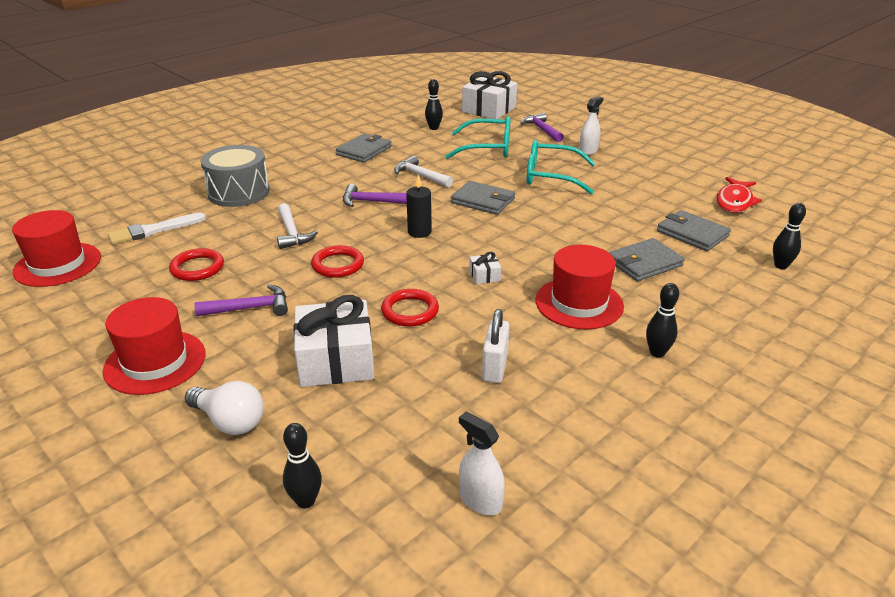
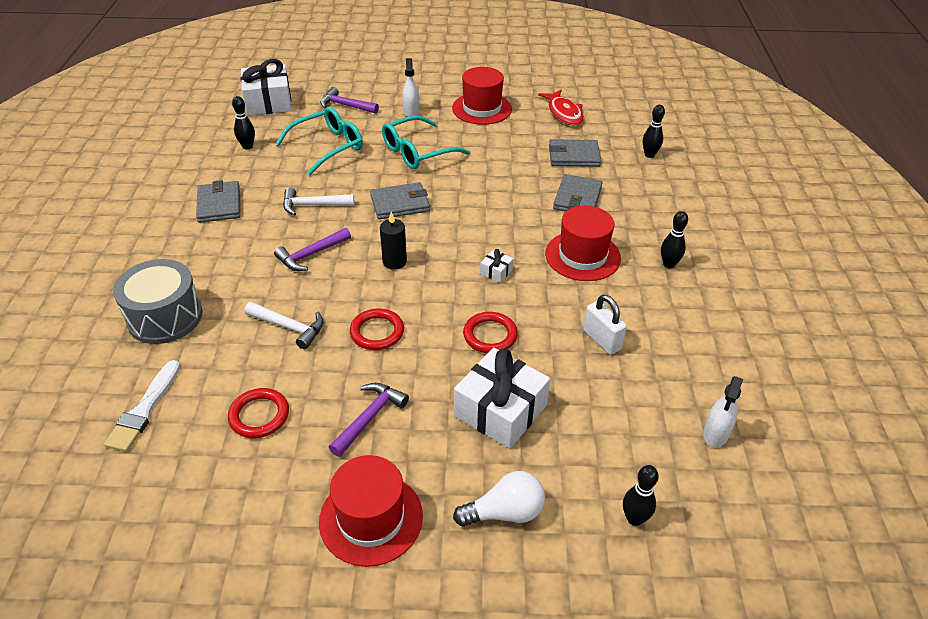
camera: 45 degrees left, 10 degrees up
(57, 264) = (102, 511): red hat -> red hat (482, 108)
(480, 500) = (715, 434): white spray bottle -> white spray bottle turned 60 degrees counterclockwise

